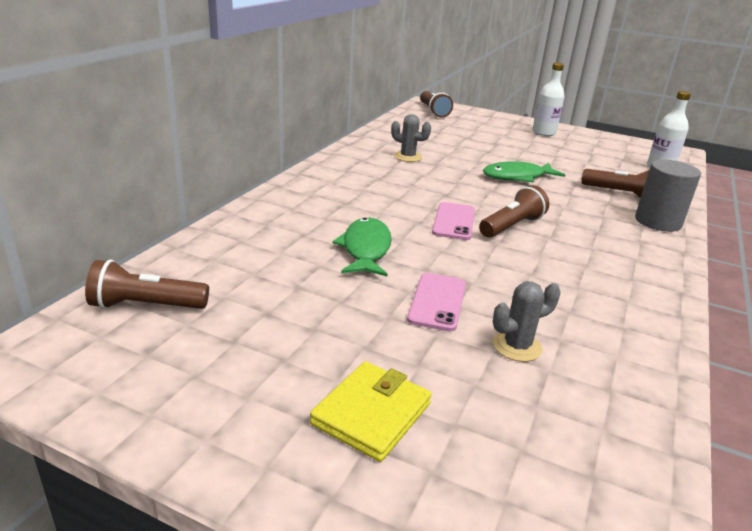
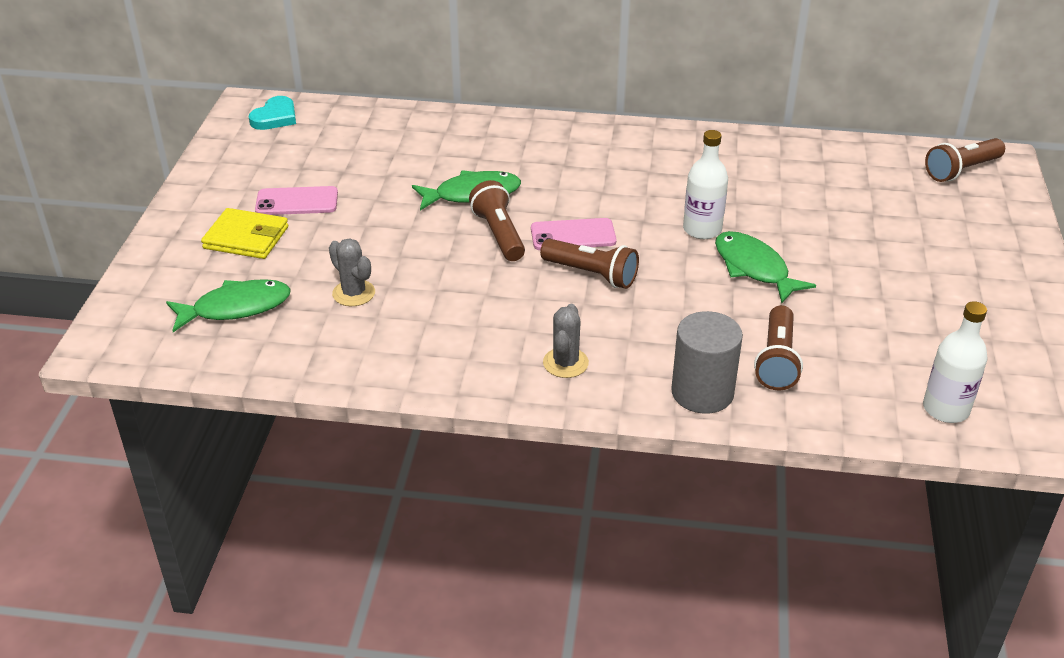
camera: 75 degrees right, 10 degrees up
(81, 342) = (275, 117): none -> turquoise heart
(146, 306) = (326, 124): brown flashlight -> brown flashlight (499, 234)
(408, 157) = (738, 179): grey cactus -> grey cactus (565, 363)
(437, 302) = (401, 245): pink phone -> pink phone (297, 202)
(533, 447) = (236, 308): none -> green fish
(544, 132) = (990, 281): white bottle -> white bottle (702, 229)

